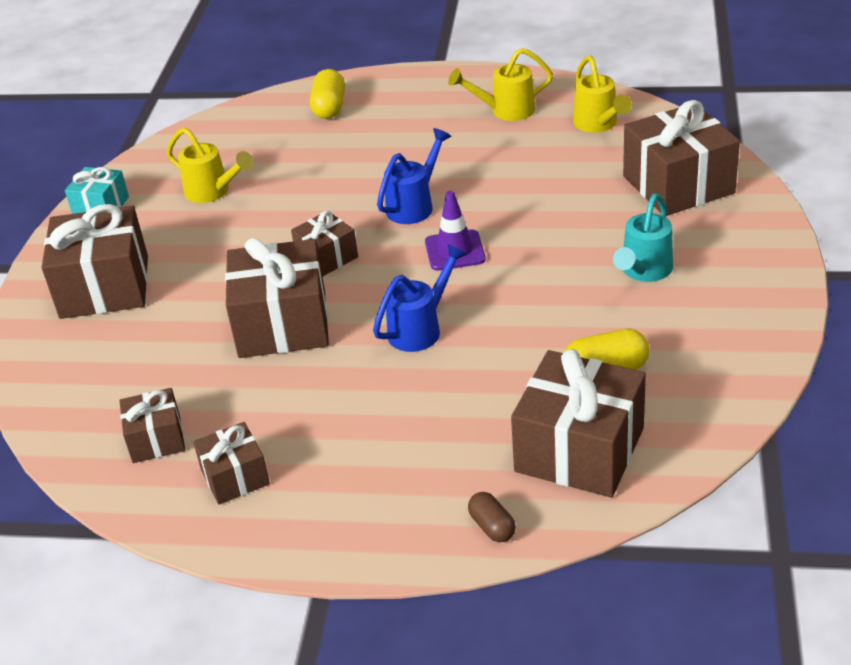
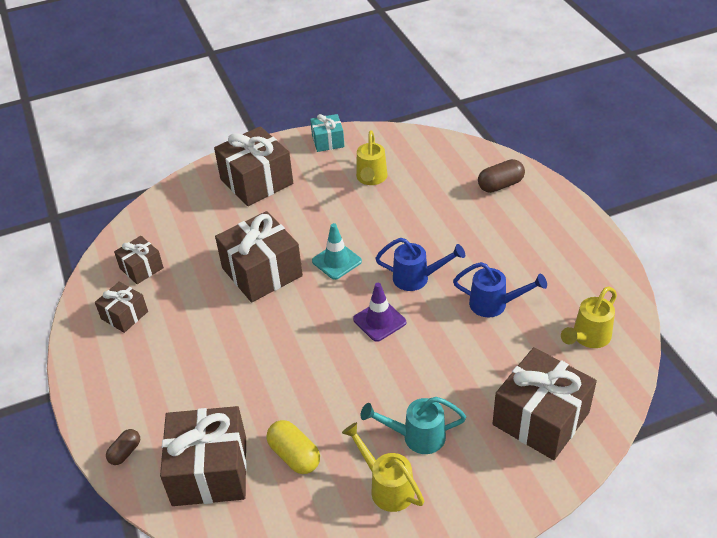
camera: 60 degrees right, 5 degrees up
(327, 257) = (336, 261): brown gift -> turquoise traffic cone
(329, 107) = (500, 185): yellow capsule -> brown capsule
(421, 328) = (290, 339): blue watering can -> blue watering can (495, 304)
(505, 111) = (565, 276): yellow watering can -> yellow watering can (386, 486)

